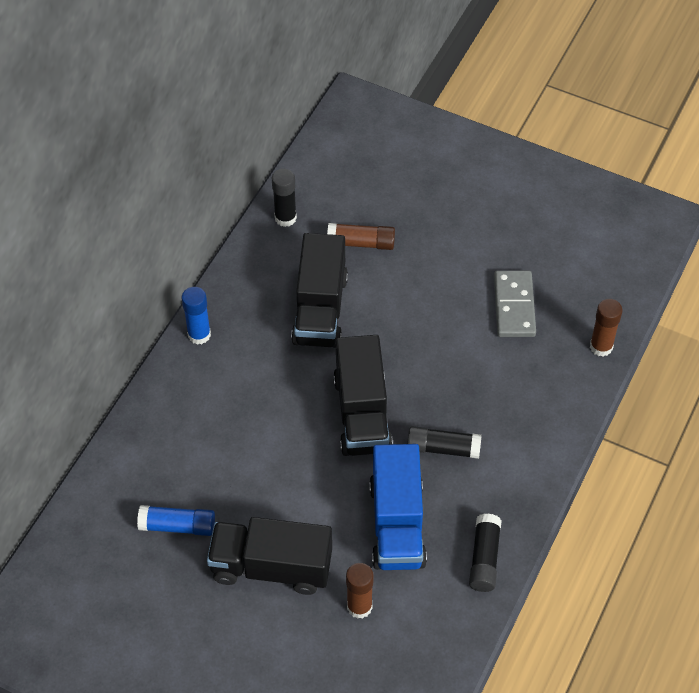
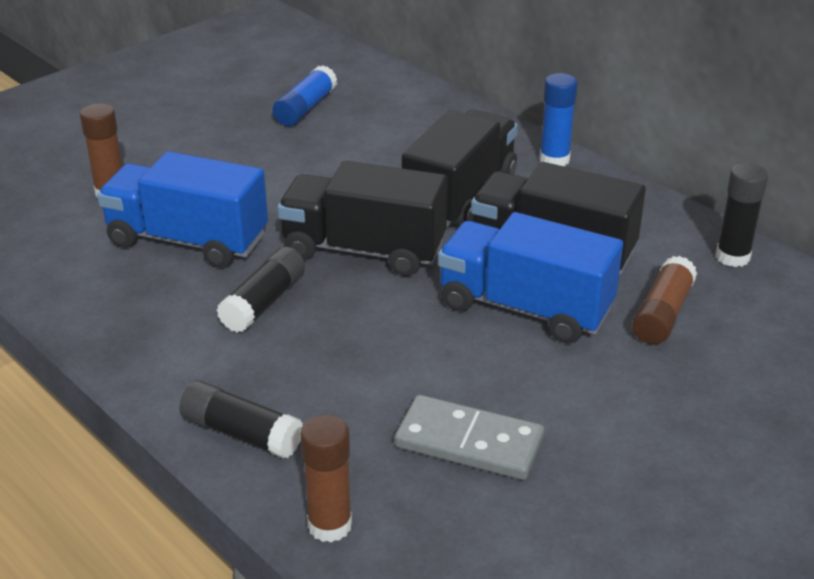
camera: 110 degrees right, 20 degrees down
(271, 567) = (209, 150): black truck -> black truck (460, 196)
(386, 310) = (525, 308): none -> blue truck
(484, 558) = (80, 294): black glue stick -> black glue stick (241, 433)

